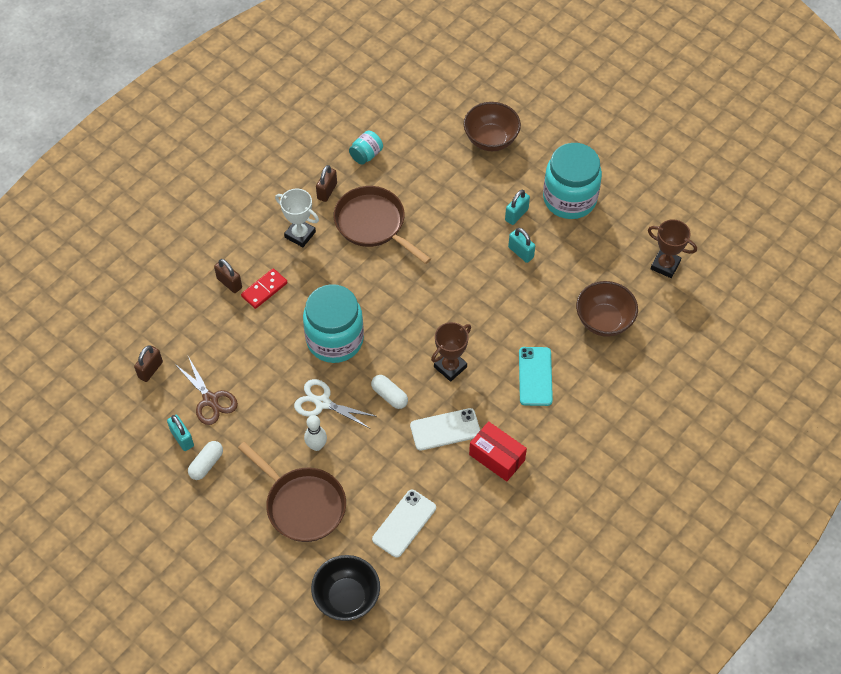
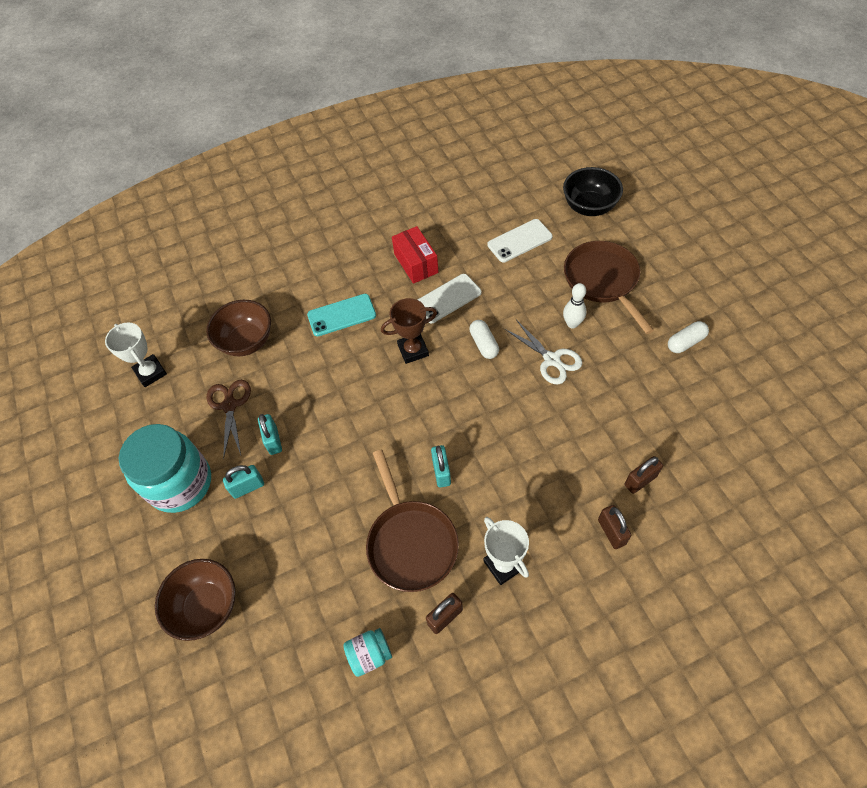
camera: 150 degrees left, 0 degrees up
(150, 370) = (729, 458): brown padlock -> brown padlock (640, 480)
(182, 438) = (705, 374): turquoise padlock -> turquoise padlock (441, 472)
(210, 400) = (667, 402): brown scissors -> brown scissors (229, 405)
(264, 290) = (571, 506): red domino -> none
(335, 340) = (514, 418): turquoise jar -> none
(445, 429) = (447, 298): white phone -> white phone turned 45 degrees counterclockwise
(535, 376) = (341, 315): turquoise phone -> turquoise phone turned 45 degrees clockwise
(665, 265) = (150, 372): brown trophy -> white trophy

